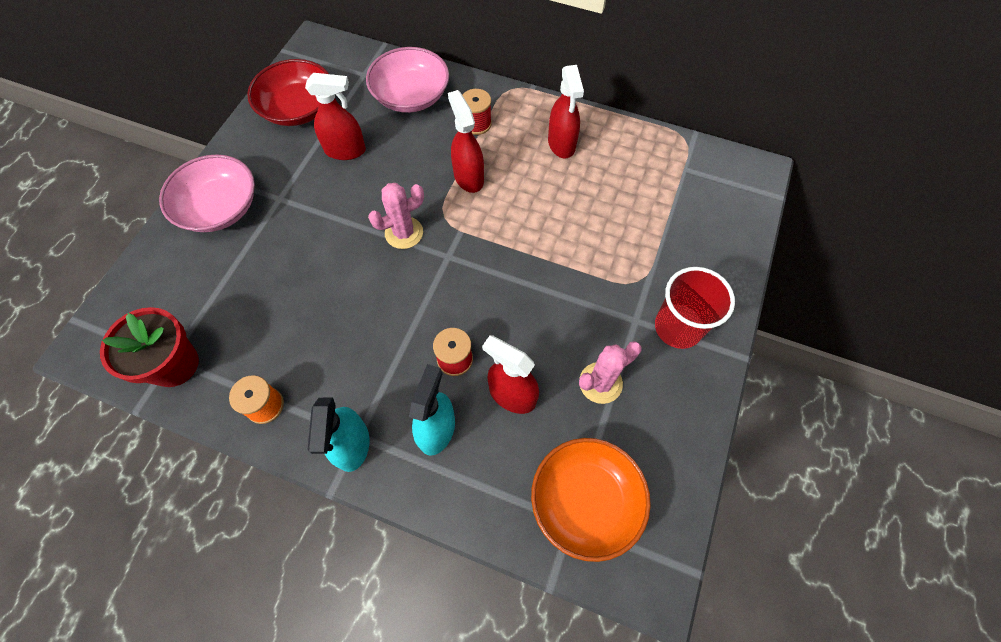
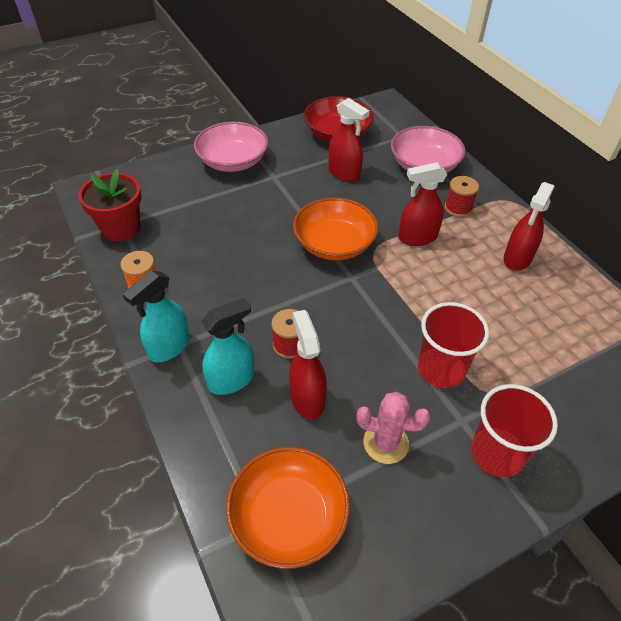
camera: 40 degrees right, 15 degrees down
(404, 233) = (334, 244): pink cactus -> orange bowl
(468, 177) = (417, 237): red spray bottle -> red spray bottle turned 120 degrees counterclockwise
(587, 288) = (441, 369): none -> red cup

